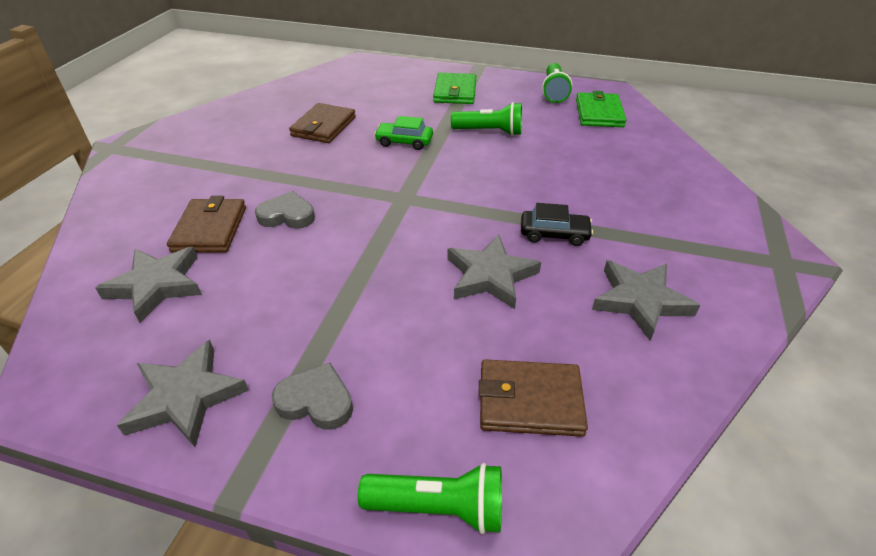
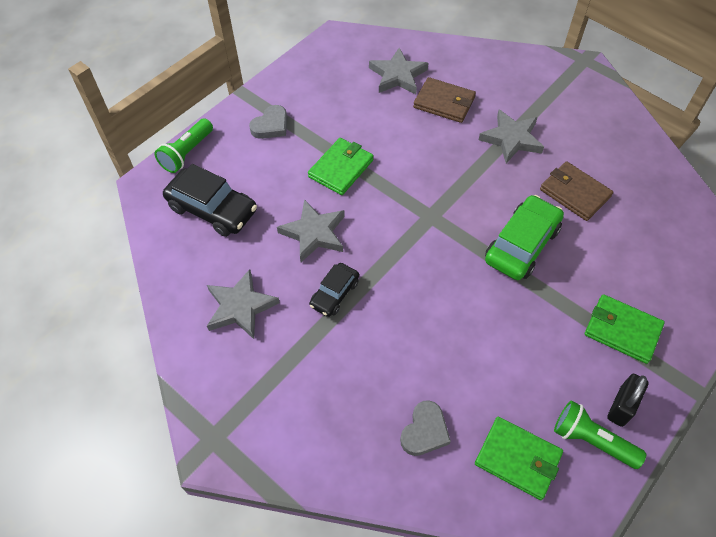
camera: 115 degrees right, 15 degrees up
(186, 397) = (304, 81): grey star -> grey star (511, 139)
(287, 215) = (440, 143): grey heart -> grey heart (424, 431)
(371, 286) = (341, 168): none -> green wallet
(404, 142) = (522, 245): green car -> green car, size x1.70
(489, 132) = (515, 323): green flashlight -> none
(517, 86) = (621, 406): none -> black padlock
(530, 401) = (212, 209): brown wallet -> black car

